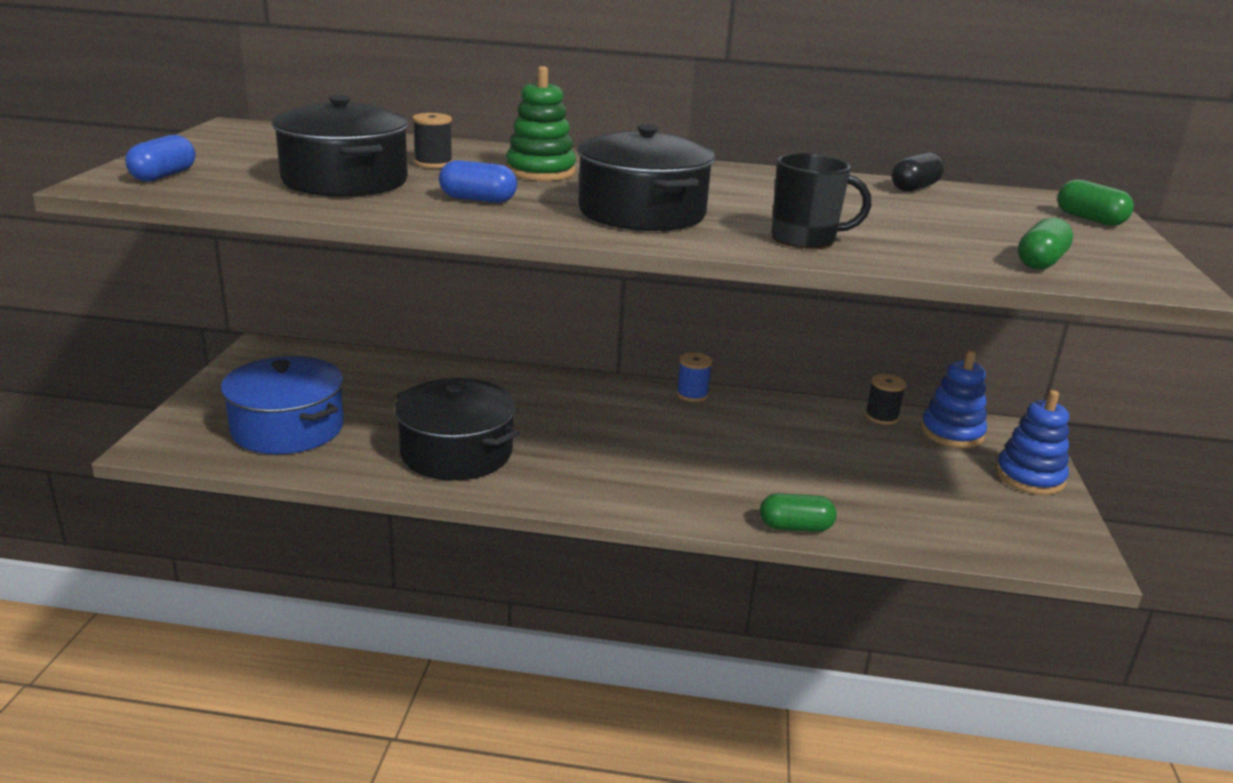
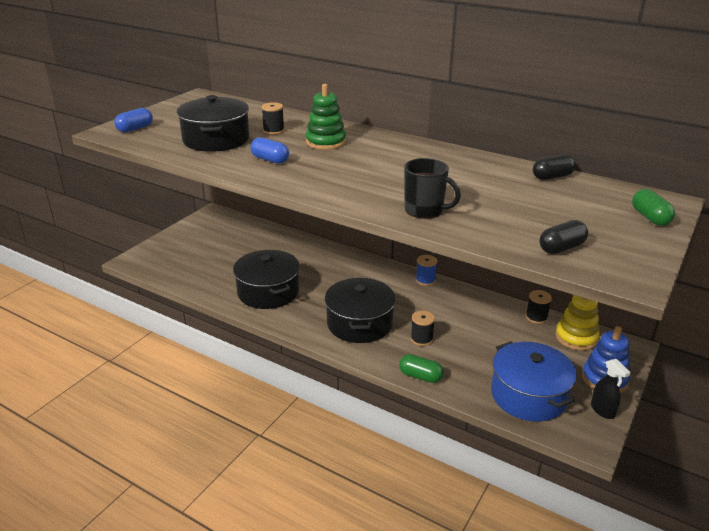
camera: 25 degrees right, 5 degrees up
(287, 428) = (196, 262): blue pot -> blue pot (528, 395)
(642, 212) = (350, 179): black pot -> black pot (359, 323)
(753, 475) = (421, 339): none -> black spool
(952, 433) = (576, 337): blue stacking toy -> yellow stacking toy
(1040, 262) = (561, 248): green capsule -> black capsule
(1061, 517) = (602, 410): none -> black spray bottle

